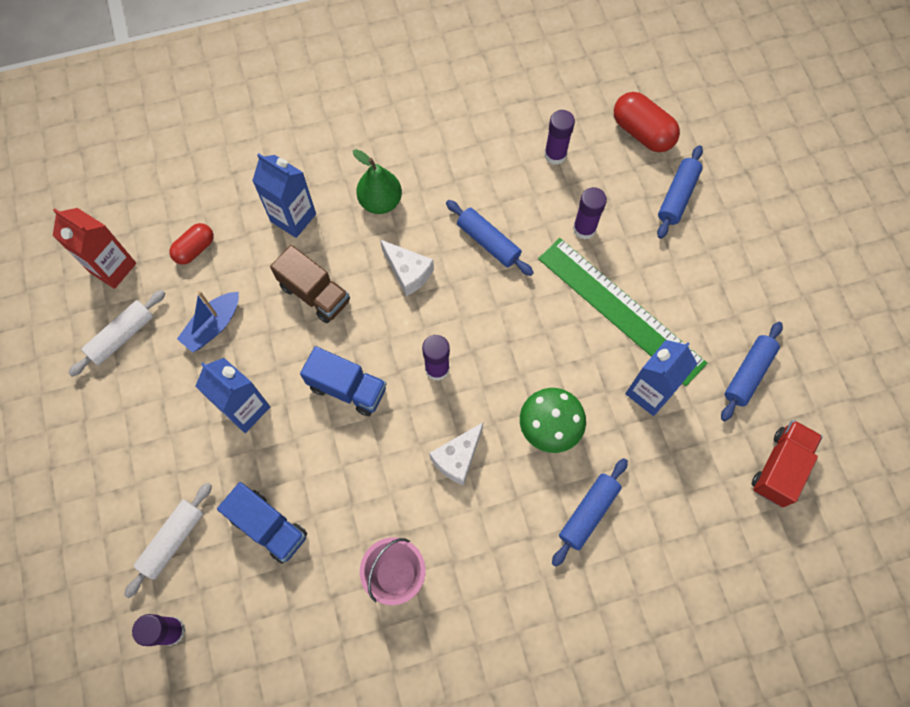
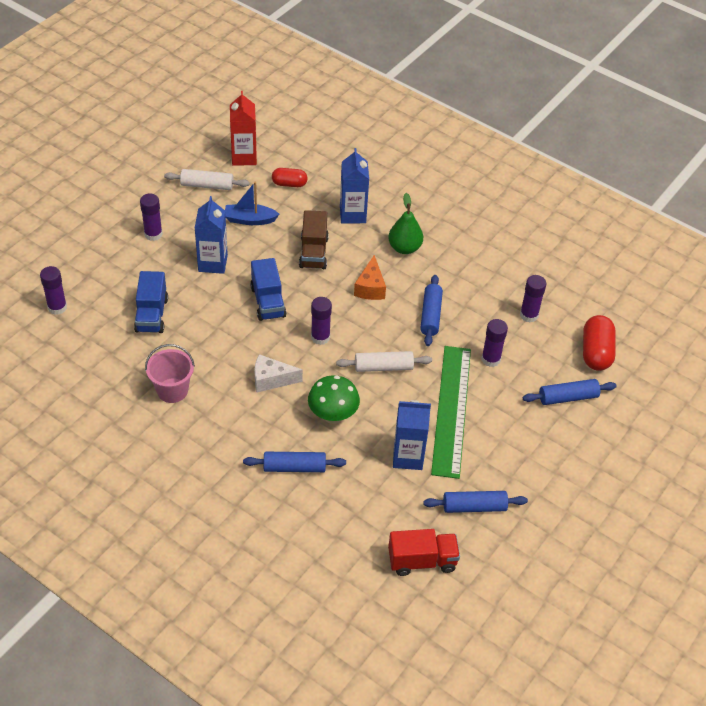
camera: 50 degrees right, 20 degrees down
(147, 445) = (153, 234): none -> purple glue stick
(173, 540) = (108, 277): white rolling pin -> white rolling pin (383, 367)
(408, 272) = (370, 288): white cheese -> orange cheese

